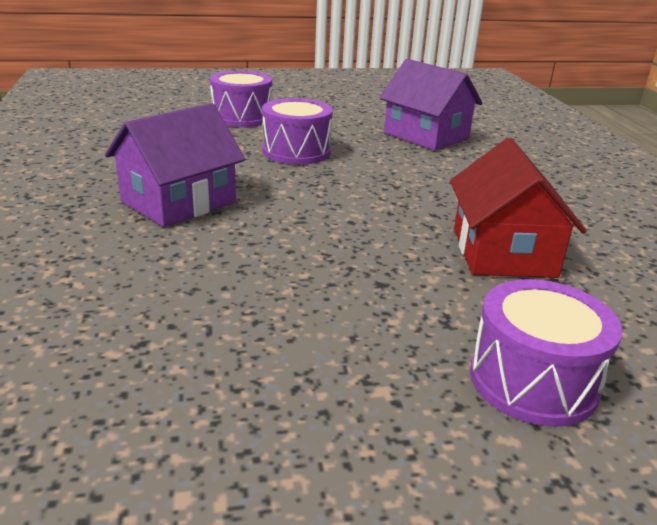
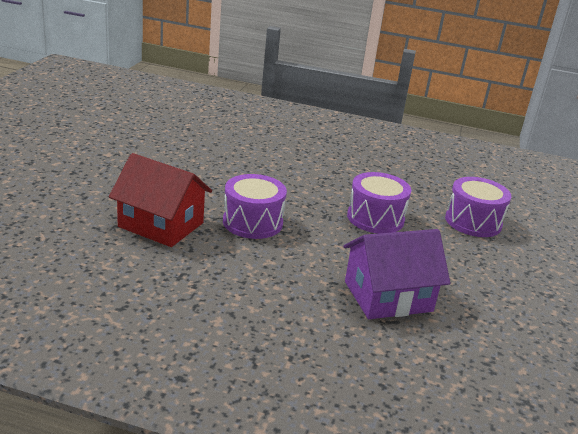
camera: 115 degrees right, 0 degrees up
(179, 202) = (311, 161): purple house -> none
(533, 381) = (70, 180): purple drum -> purple drum (252, 222)

